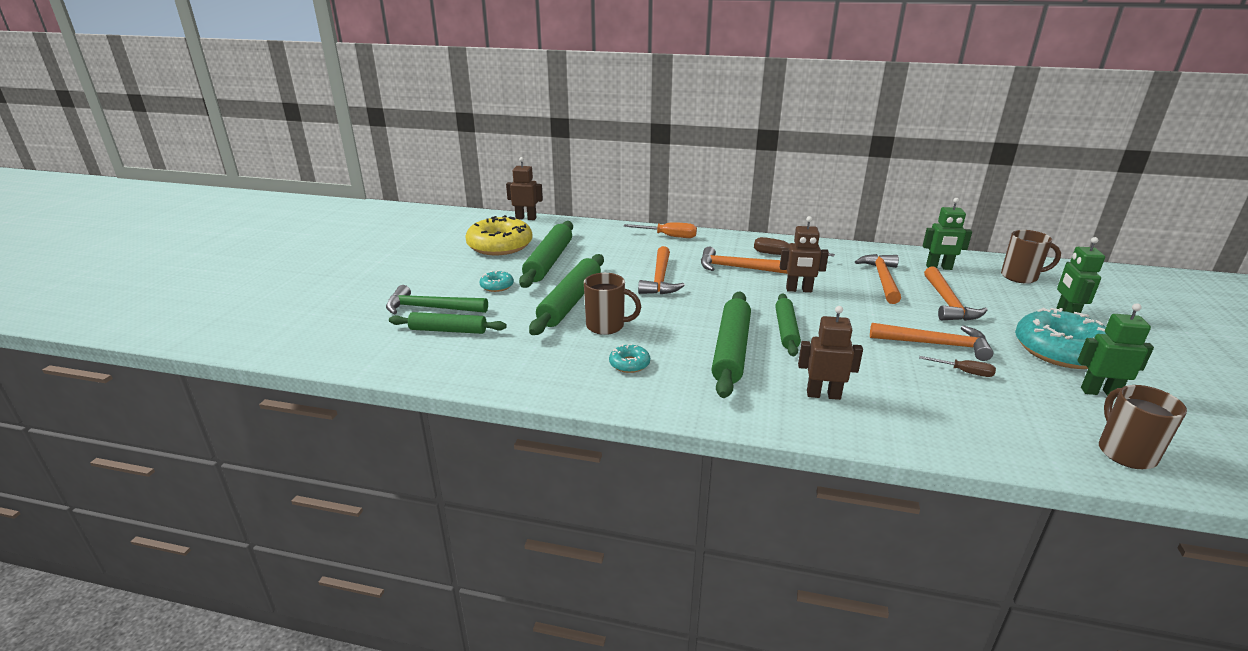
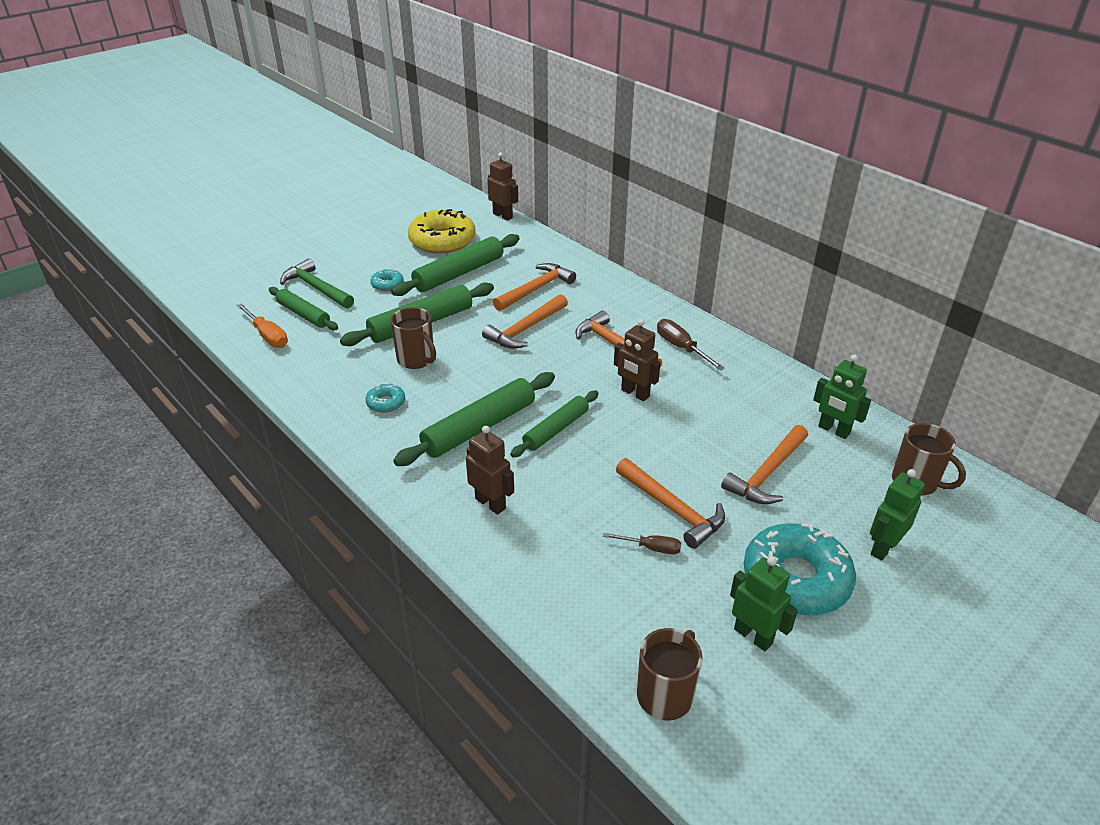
camera: 35 degrees right, 10 degrees up
(669, 236) = (603, 283): orange screwdriver -> orange screwdriver (267, 336)
(882, 279) = (742, 417): orange hammer -> orange hammer (536, 289)
(964, 372) = (651, 548): brown screwdriver -> brown screwdriver turned 45 degrees counterclockwise

